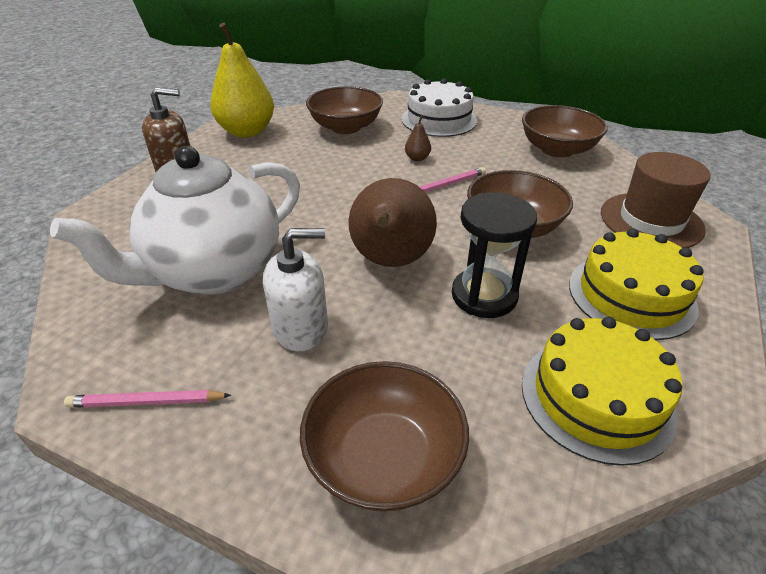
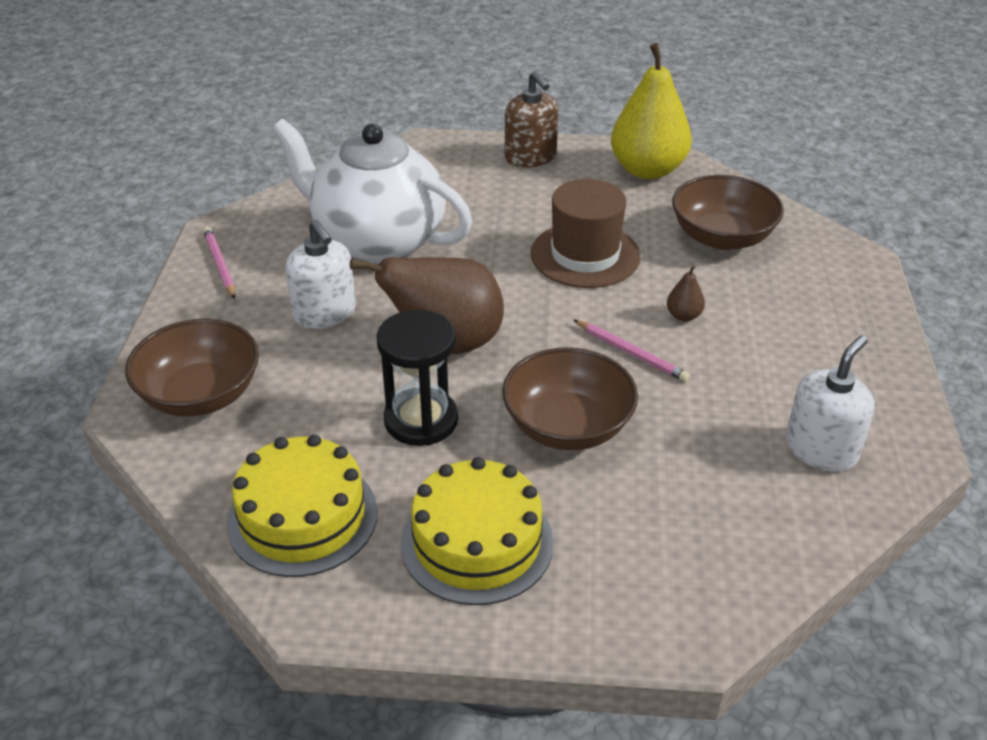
camera: 70 degrees right, 0 degrees up
(439, 120) = (820, 312): white cake -> none
(557, 150) = (821, 449): brown bowl -> white soap dispenser
(651, 221) = (666, 563): brown hat -> brown hat (585, 255)

